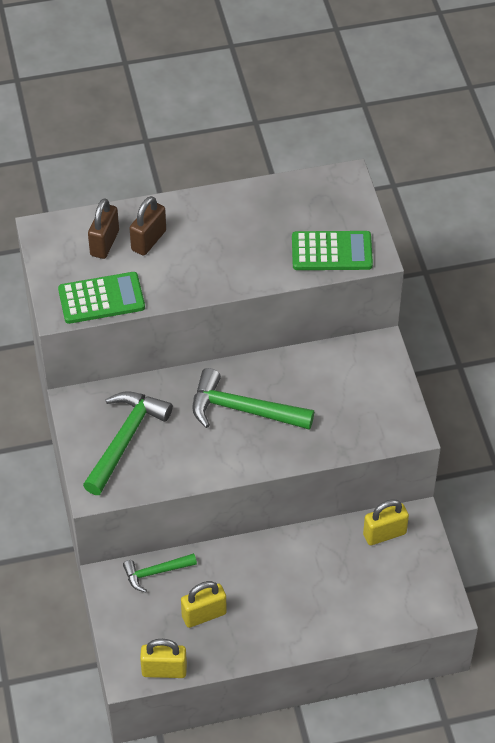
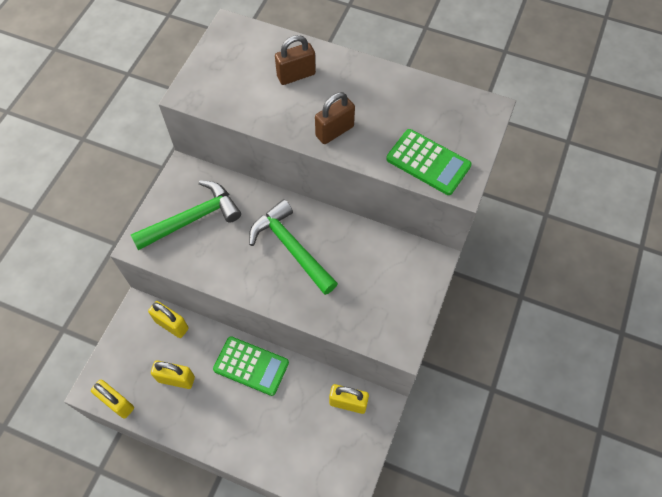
camera: 35 degrees right, 10 degrees up
(101, 299) = (224, 101): green calculator -> green calculator (251, 366)
(104, 243) = (263, 60): brown padlock -> brown padlock (334, 131)
(156, 572) = (172, 325): green hammer -> yellow padlock

